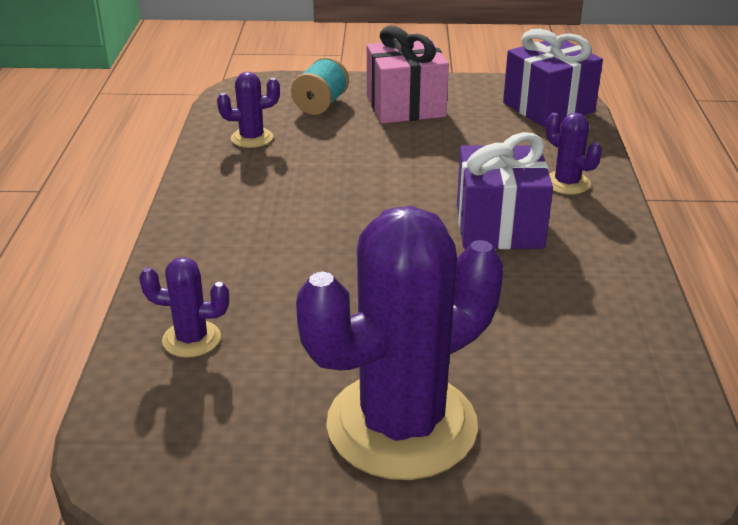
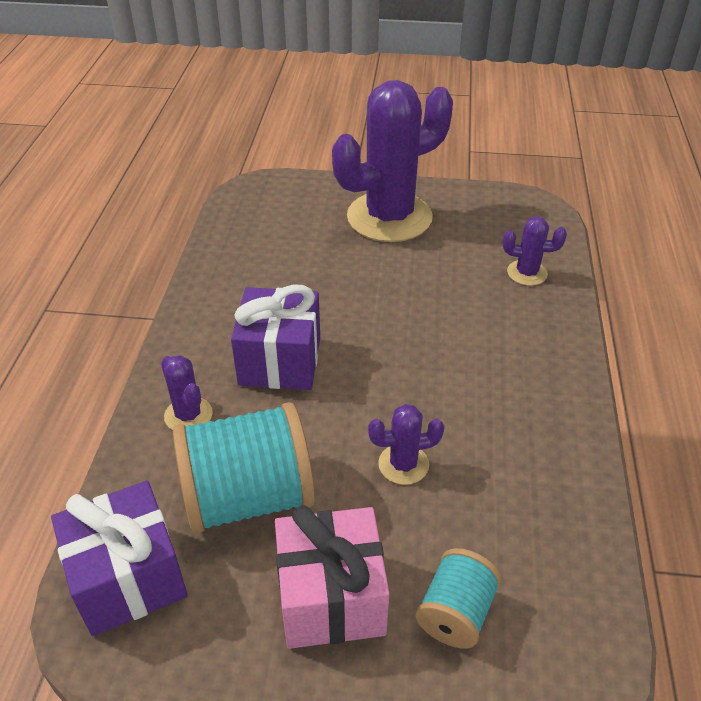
camera: 175 degrees left, 10 degrees up
(252, 138) = (539, 528): purple cactus -> purple cactus (403, 464)
(484, 142) = (248, 497): none -> turquoise spool

